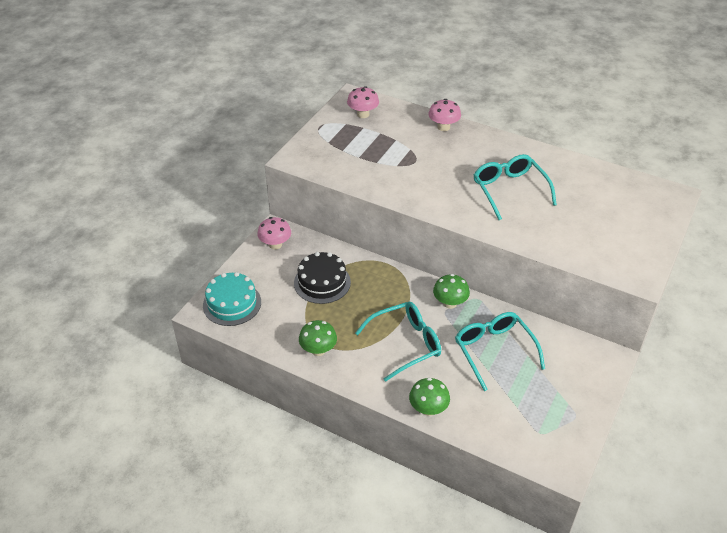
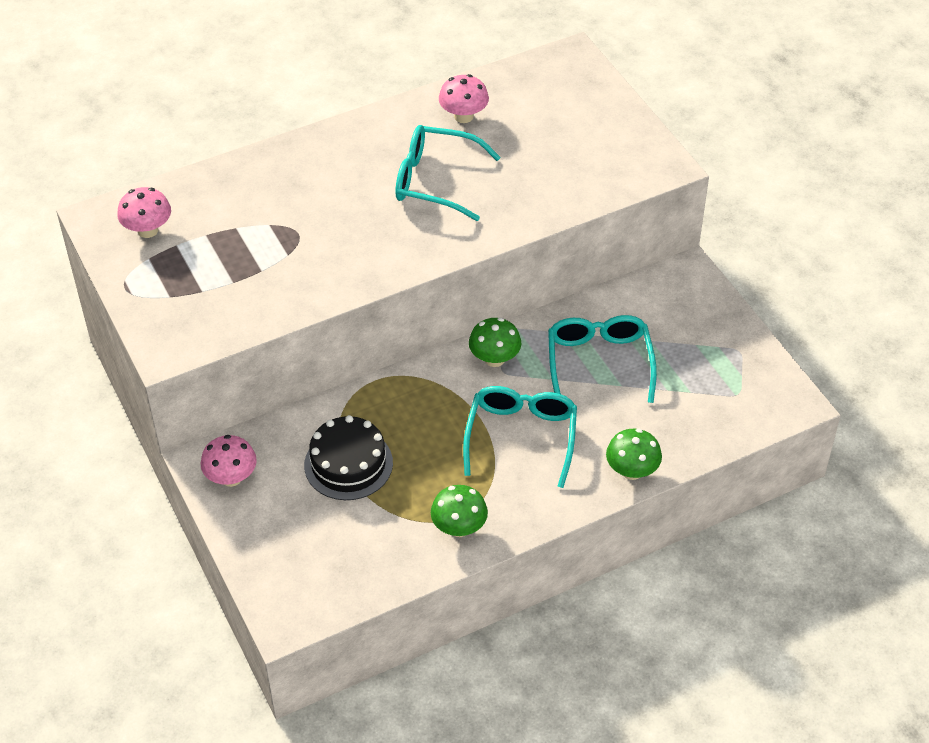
camera: 55 degrees left, 5 degrees up
(232, 303) = (299, 580): turquoise cake -> none
(443, 127) = (259, 169): pink mushroom -> pink mushroom (463, 116)
(494, 351) = (599, 363): turquoise glasses -> turquoise glasses turned 75 degrees clockwise

